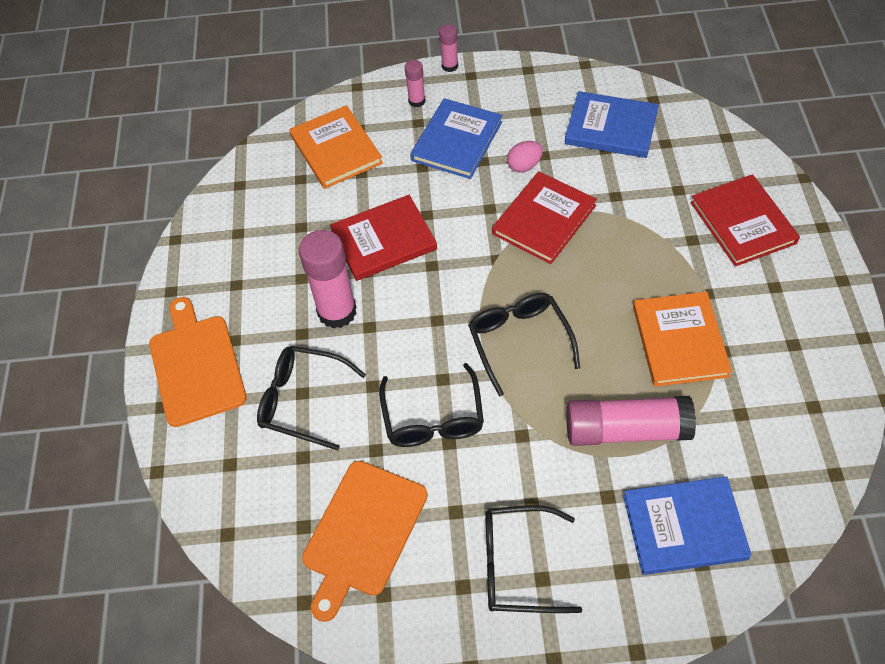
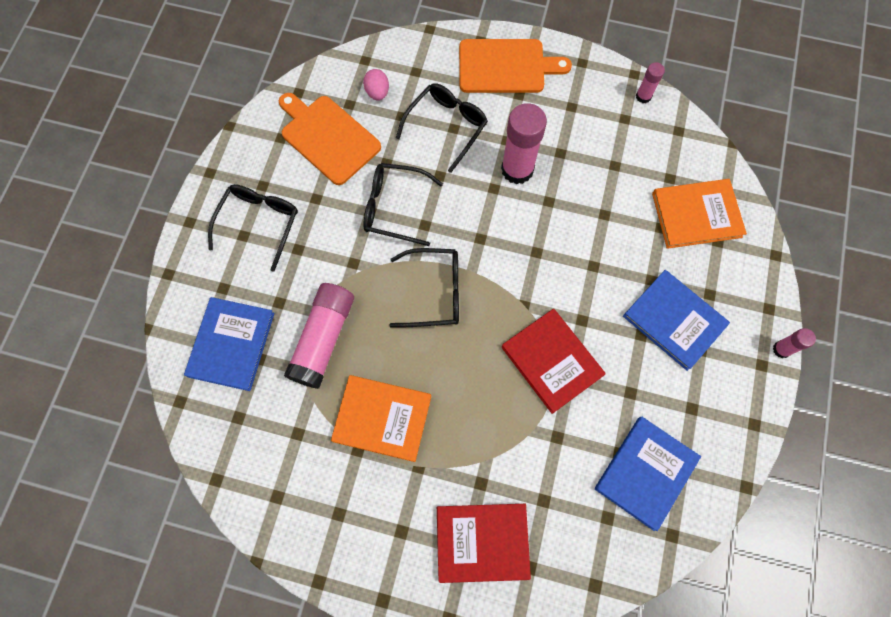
camera: 105 degrees right, 15 degrees up
(383, 240) = (577, 223): red book -> none
(417, 101) = (739, 302): pink glue stick -> pink glue stick (643, 96)
(524, 166) = (622, 369): pink egg -> pink egg (377, 92)

